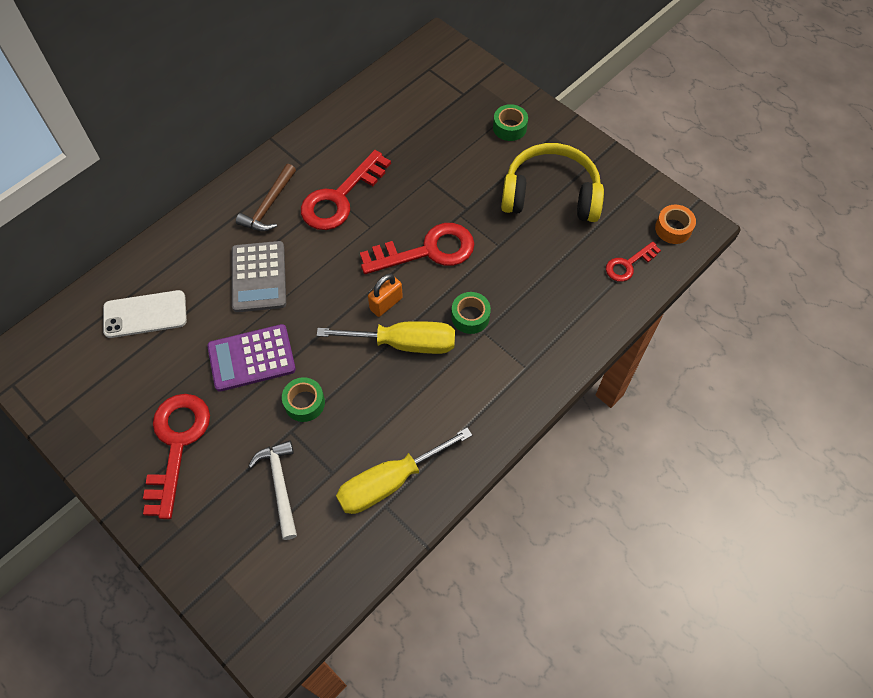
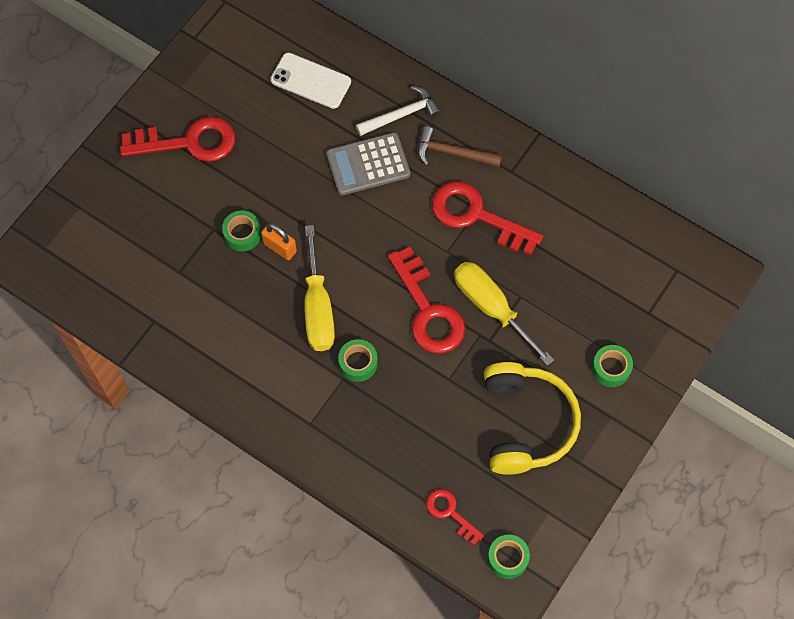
camera: 80 degrees right, 5 degrees up
(145, 314) = (311, 81): white phone -> white phone turned 45 degrees counterclockwise
(251, 358) = (280, 180): purple calculator -> none
(280, 485) = (162, 232): white hammer -> white hammer (401, 115)
(386, 303) = (359, 283): orange padlock -> orange padlock (280, 247)
(389, 482) = (176, 320): yellow screwdriver -> yellow screwdriver (491, 307)
(673, 228) = (507, 558): orange tape -> green tape

